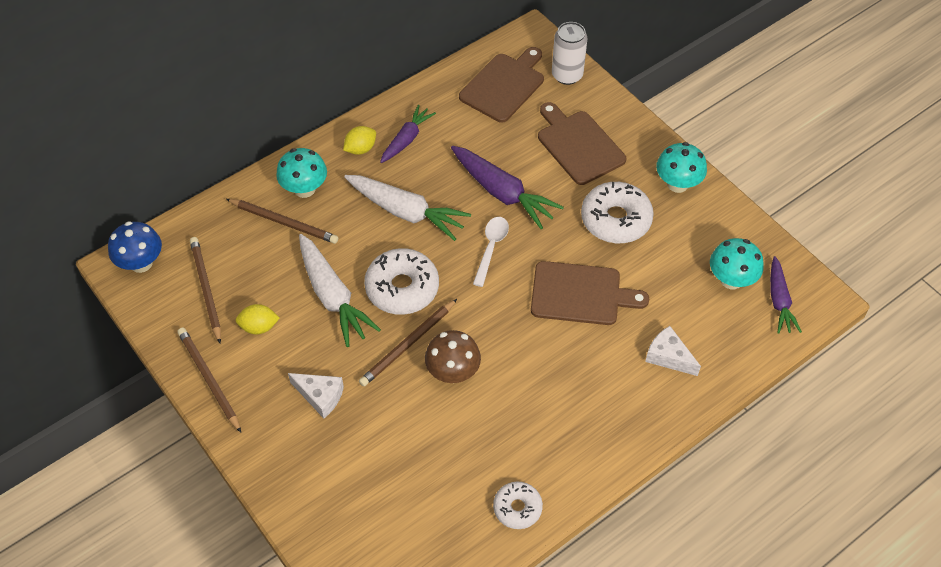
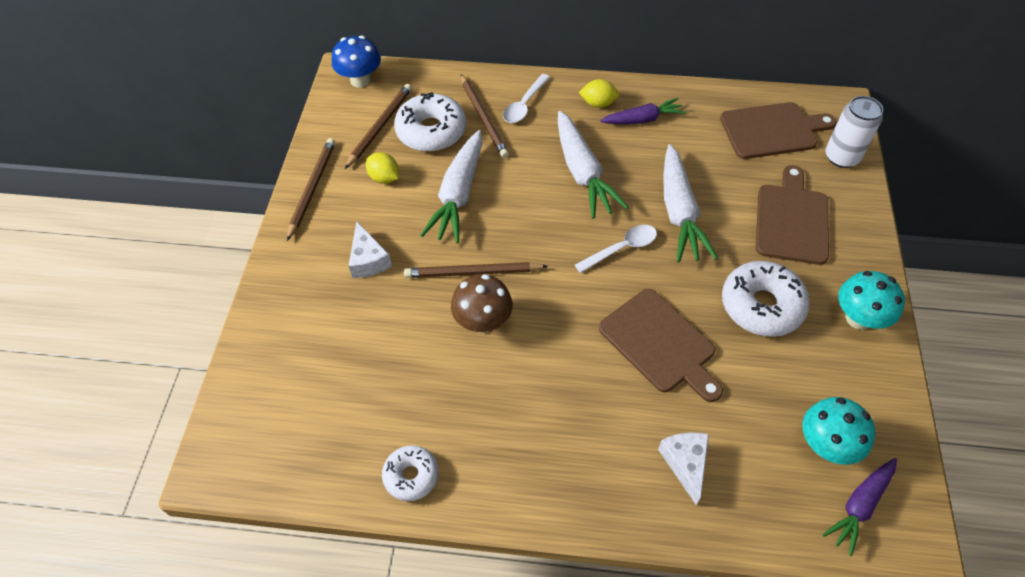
camera: 45 degrees right, 0 degrees up
(304, 189) = (524, 105): turquoise mushroom -> white spoon
(402, 288) = (516, 227): white donut -> white donut (431, 131)
(502, 192) = (679, 212): purple carrot -> white carrot

